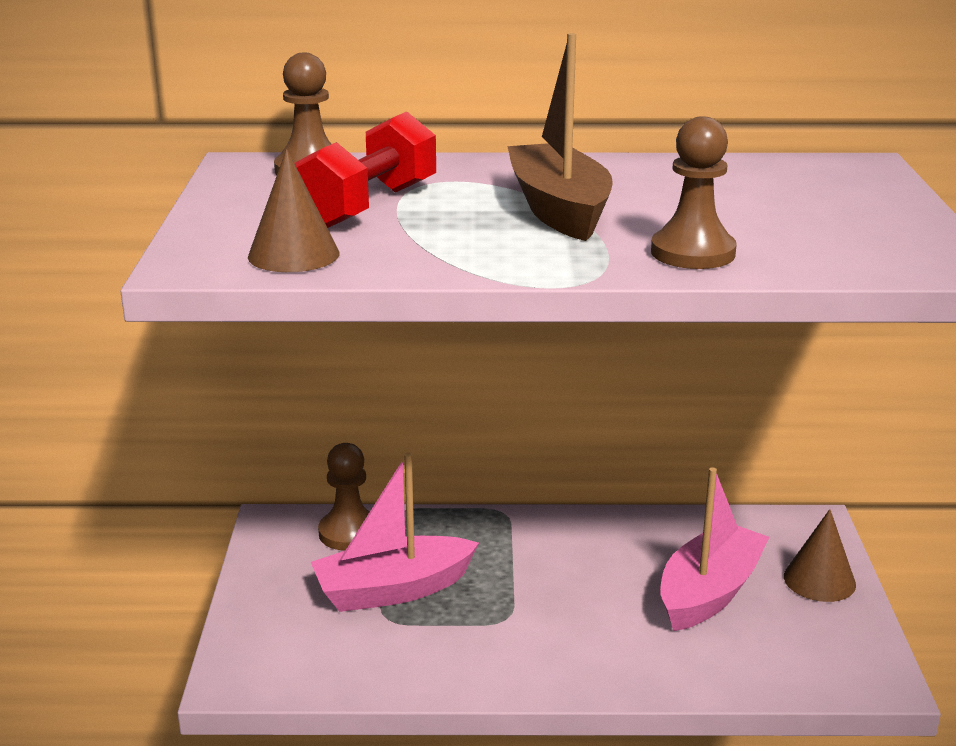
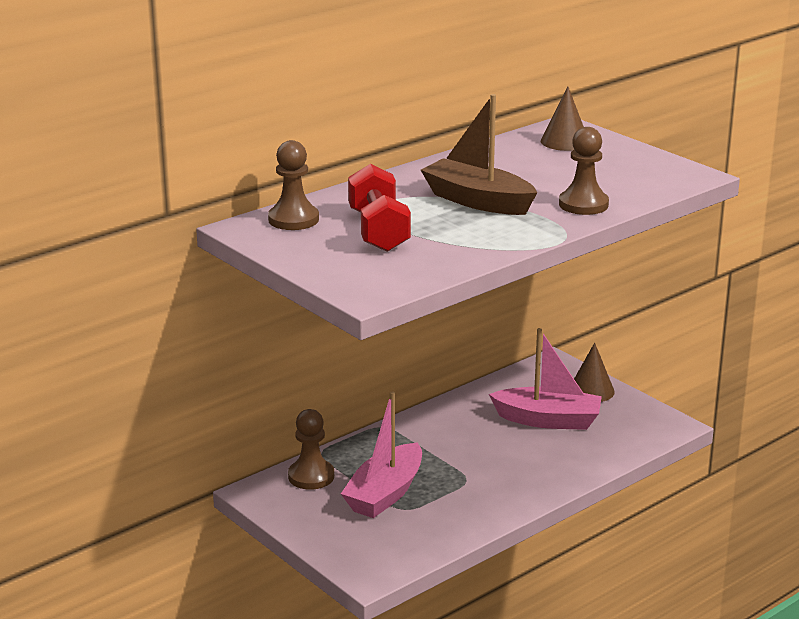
camera: 40 degrees left, 0 degrees up
(293, 254) = (405, 271): brown cone -> brown cone (565, 141)
(709, 592) = (548, 420): pink boat -> pink boat turned 105 degrees clockwise

